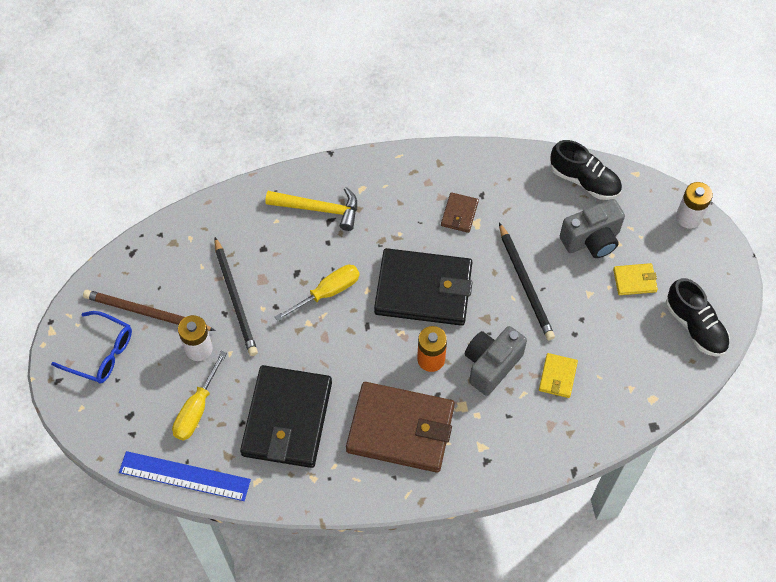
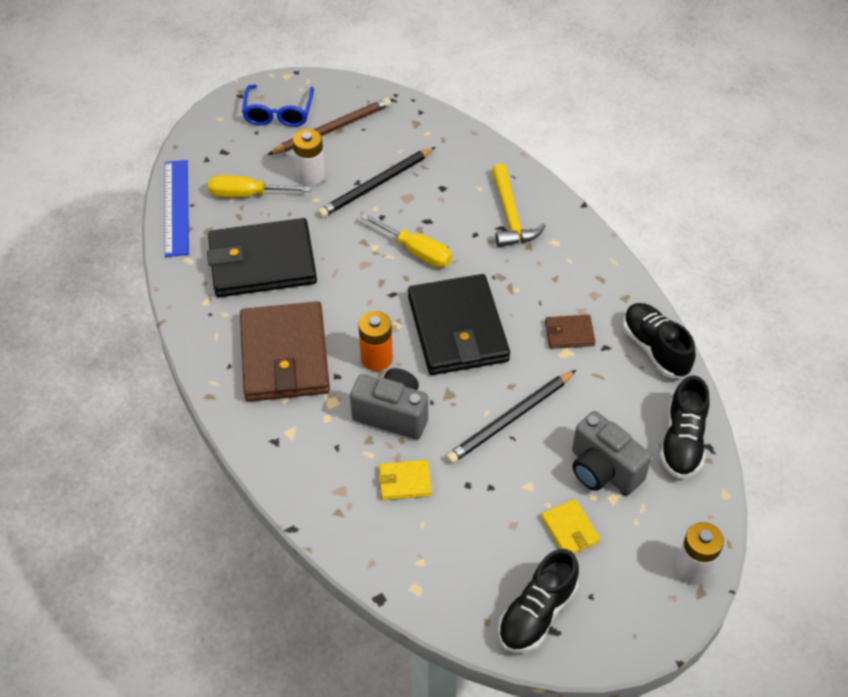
camera: 70 degrees right, 10 degrees down
(146, 313) = (332, 129): brown pencil -> brown pencil turned 60 degrees clockwise
(496, 163) = (655, 349): none -> black shoe

